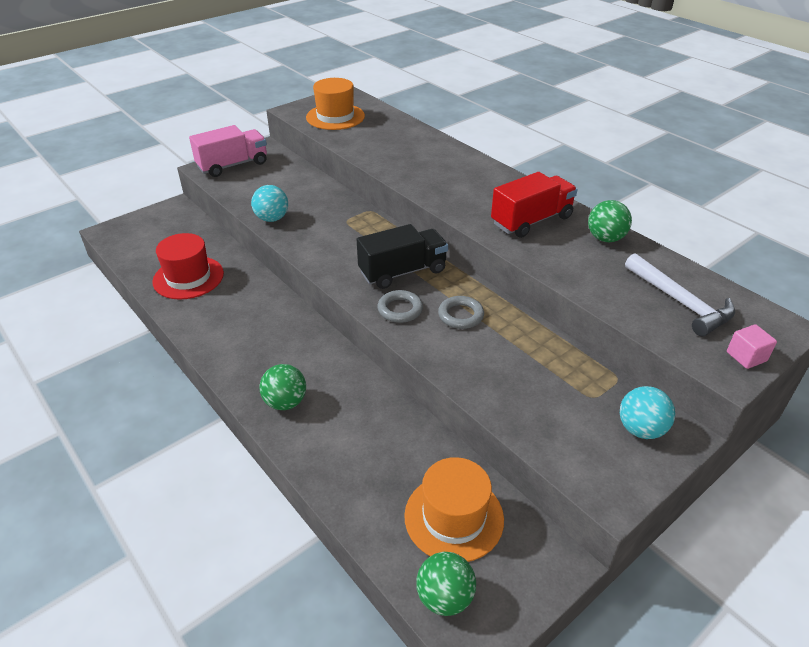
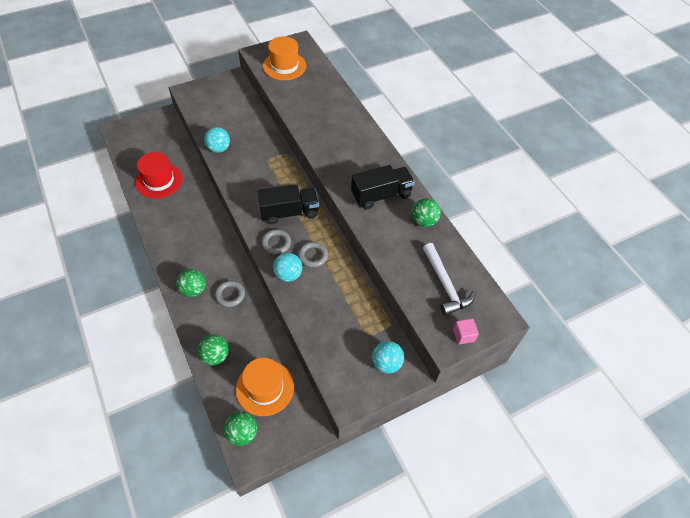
camera: 10 degrees right, 15 degrees up
(233, 165) = (206, 92): pink truck -> none
(346, 398) = (230, 295): none -> grey ring
(354, 487) = (215, 356): none -> green ball
(435, 344) = (288, 274): none -> turquoise ball
(531, 221) = (381, 195): red truck -> black truck

